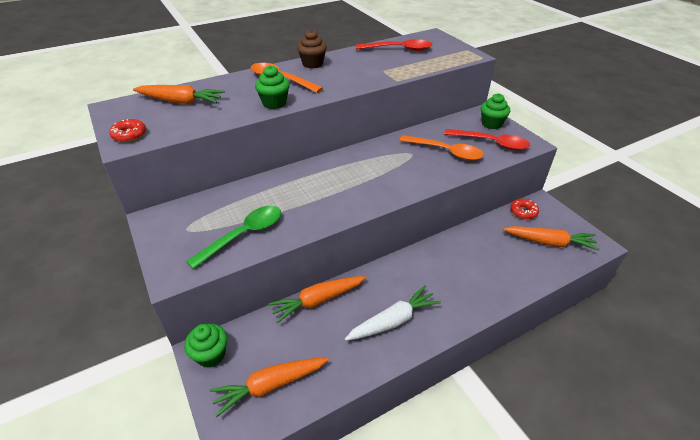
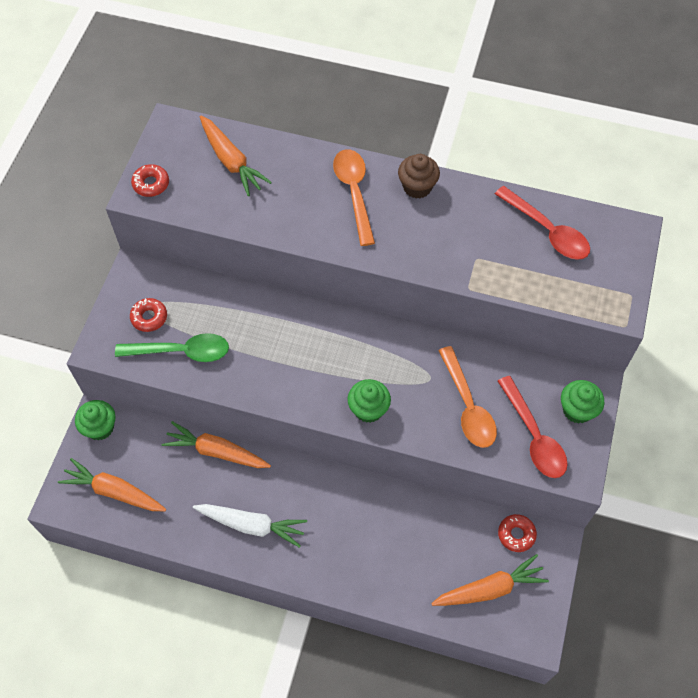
camera: 45 degrees right, 20 degrees up
(195, 233) = (149, 317): none -> red donut
(274, 103) = (307, 230): green cupcake -> green cupcake (368, 409)
(549, 242) = (489, 588): orange carrot -> orange carrot turned 75 degrees counterclockwise

